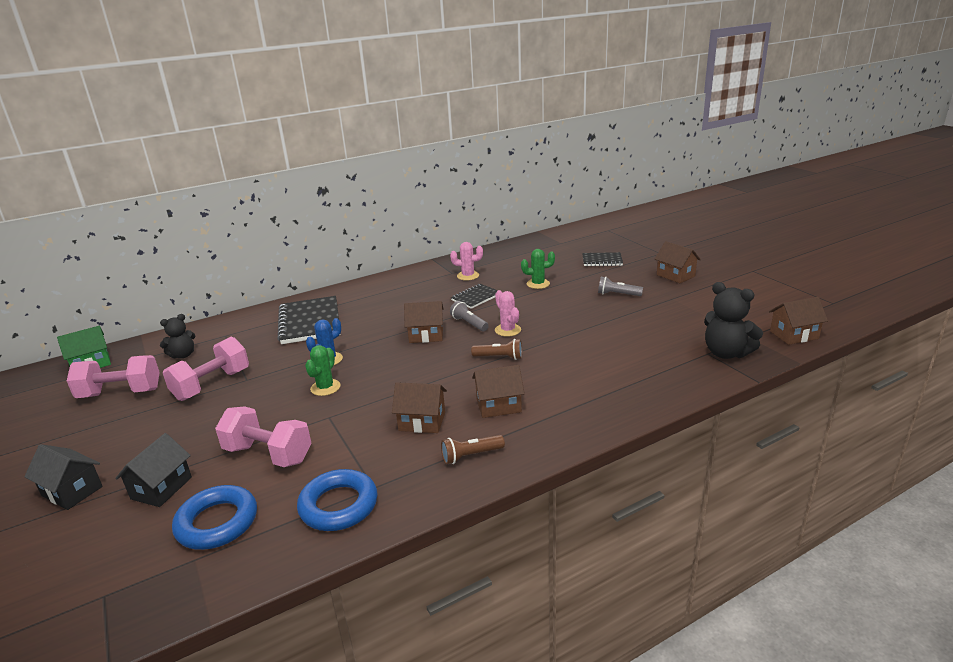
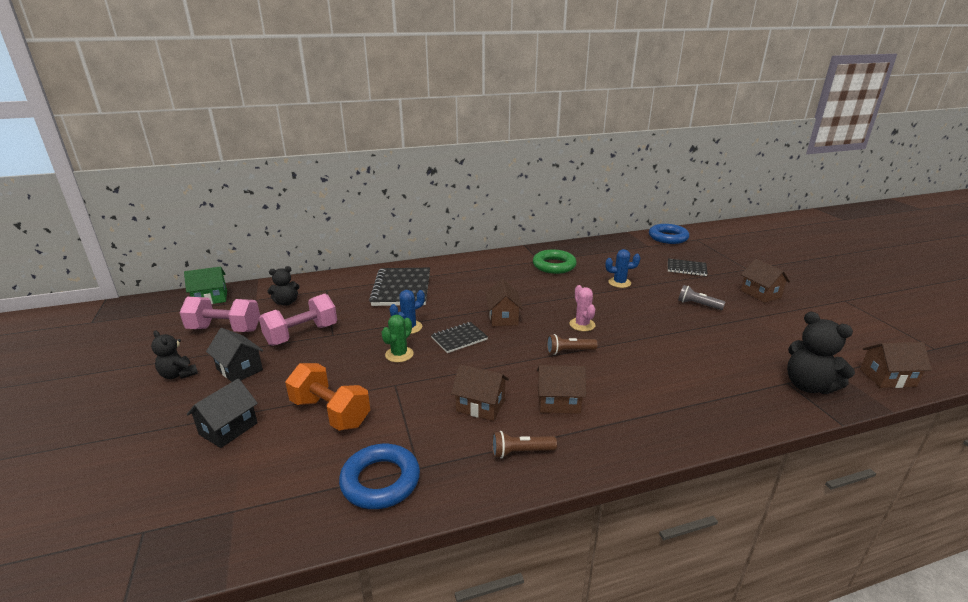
camera: 10 degrees right, 0 degrees up
(72, 491) = (154, 416): black house -> black house (239, 369)
(84, 446) = (178, 374): none -> black teddy bear
(217, 522) = (265, 475): blue ring -> blue ring (668, 237)
(268, 454) = (330, 413): pink dumbbell -> orange dumbbell
(426, 335) = (503, 317): brown house -> brown house turned 75 degrees clockwise
(468, 276) = (554, 265): pink cactus -> green ring
(469, 323) = (546, 312): grey flashlight -> none
(476, 297) = (557, 287): black notebook -> black notebook (459, 339)
(499, 357) = (569, 351): brown flashlight -> brown flashlight turned 150 degrees clockwise
(538, 284) = (619, 283): green cactus -> blue cactus

